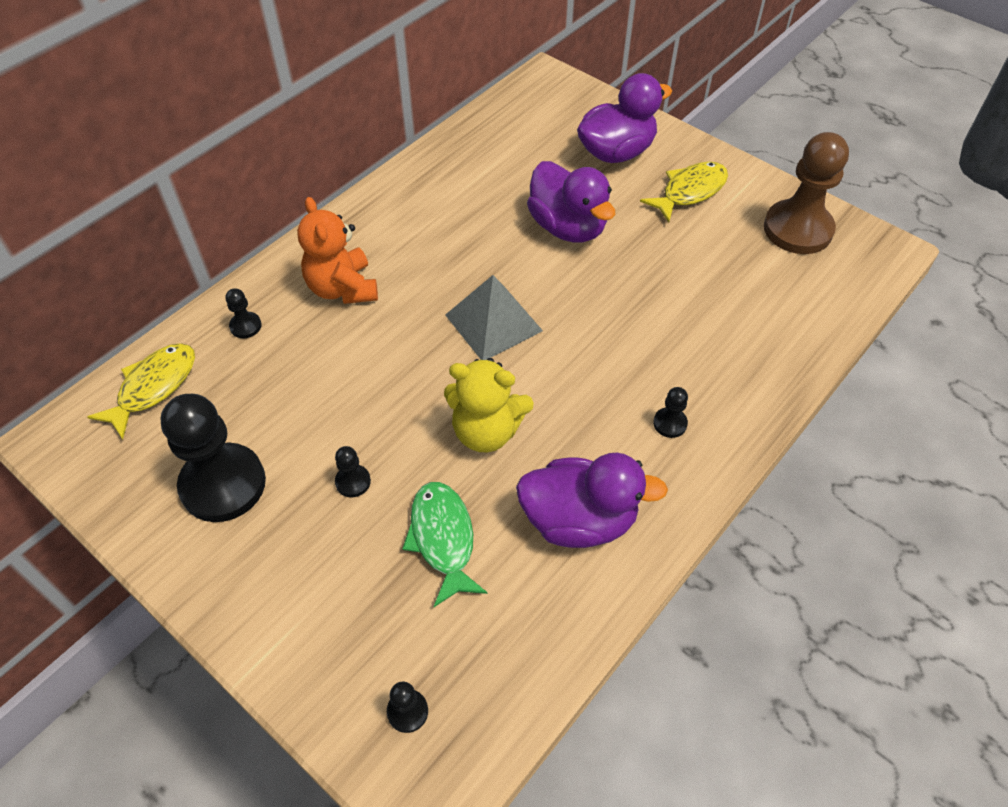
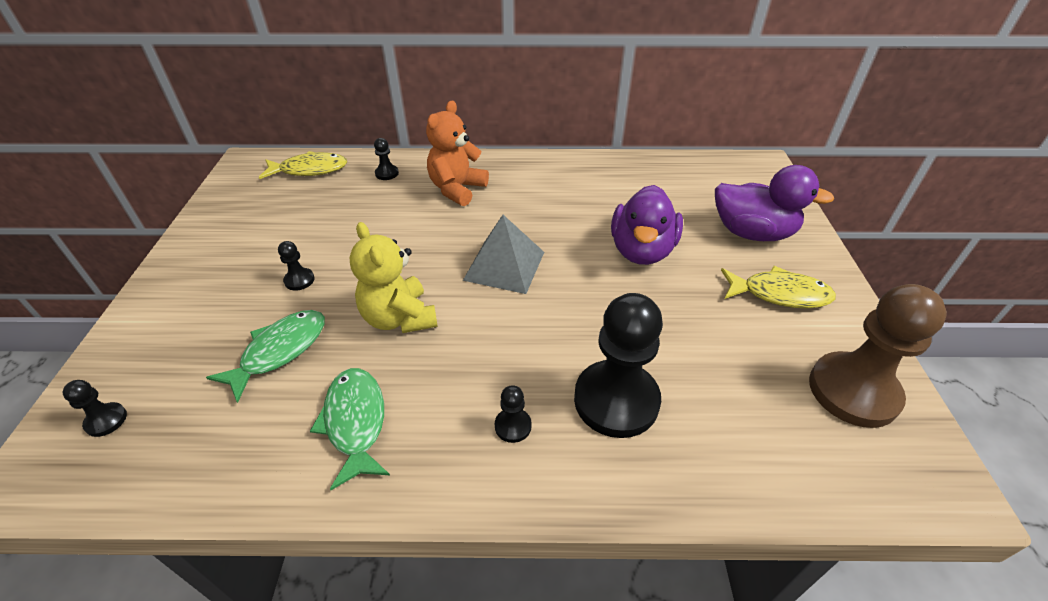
camera: 50 degrees right, 10 degrees down
(223, 484) = (256, 231): black pawn -> black pawn (616, 400)
(579, 520) = (355, 422): purple duck -> green fish

